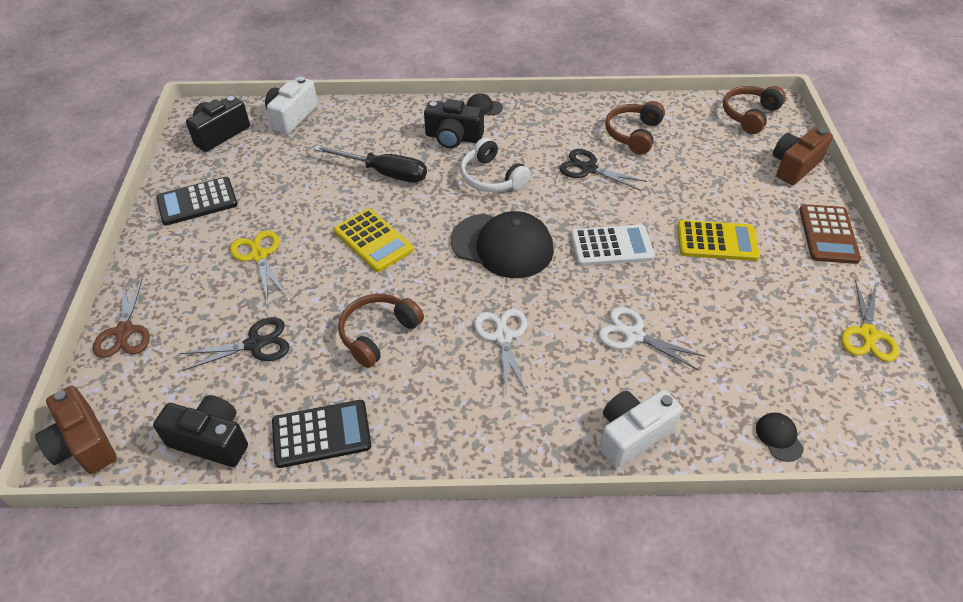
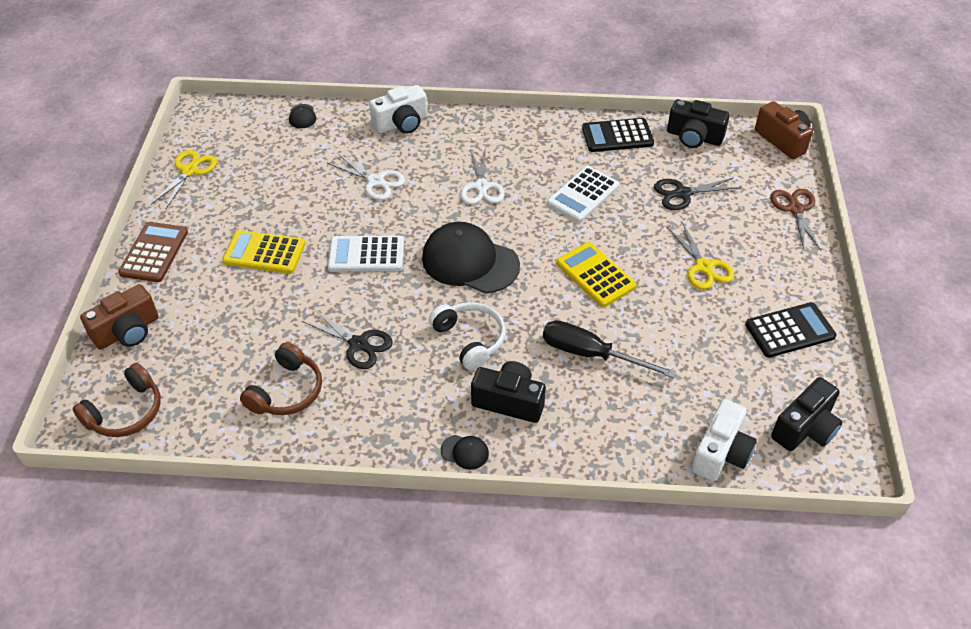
camera: 175 degrees left, 0 degrees up
(378, 334) = (583, 195): brown headphones -> white calculator

